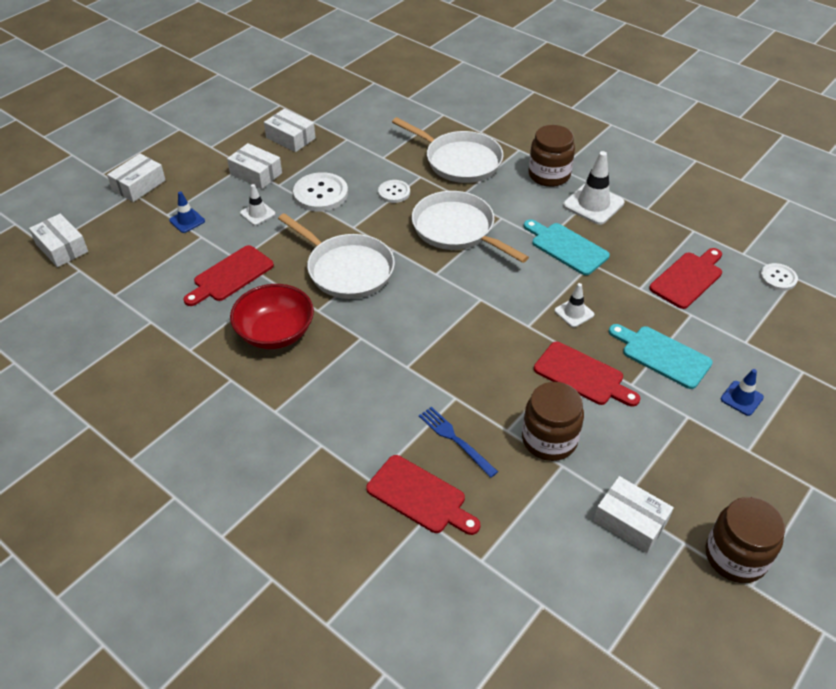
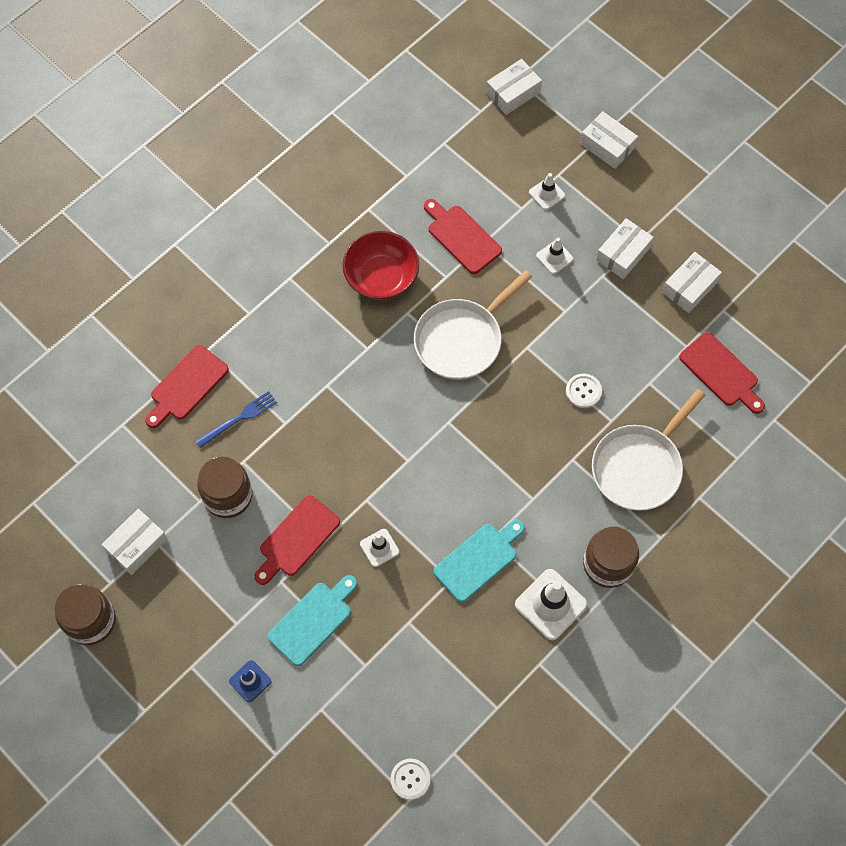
camera: 95 degrees right, 20 degrees up
(187, 221) = (547, 194): blue traffic cone -> white traffic cone
(320, 194) = (584, 317): white button -> none
(457, 229) = (516, 450): white pan -> none
(688, 278) = (418, 678): red cutting board -> red cutting board (721, 372)

